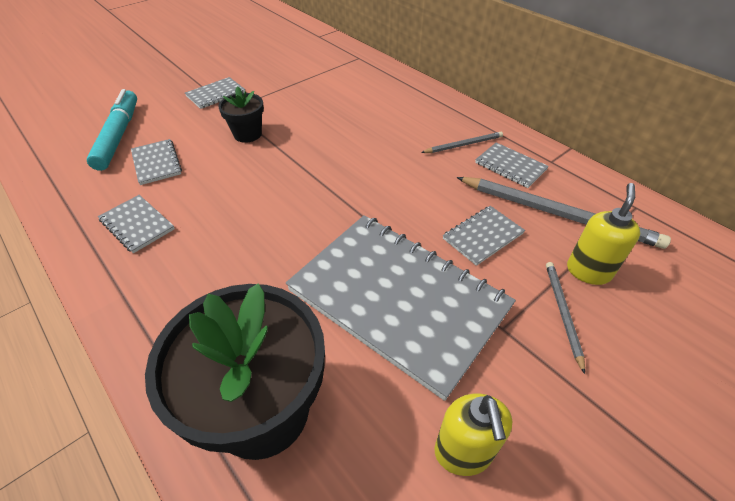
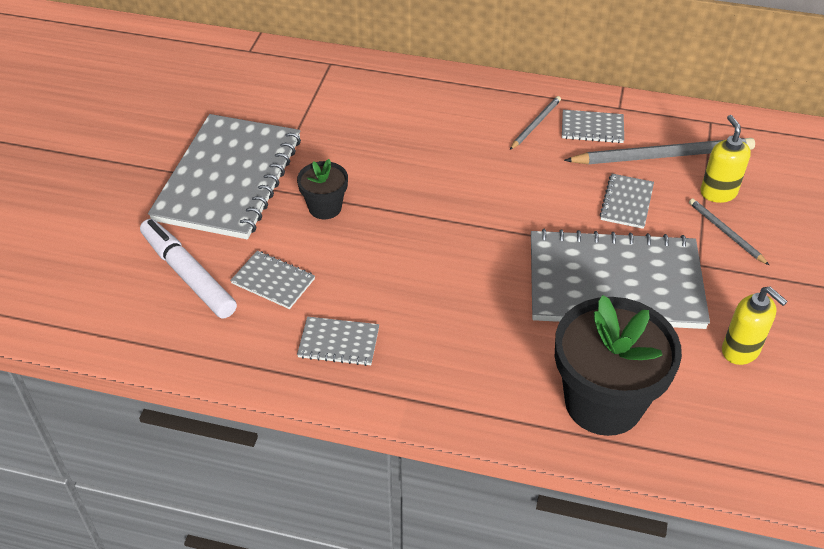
camera: 35 degrees left, 0 degrees up
(119, 136) = (188, 275): turquoise marker -> white marker
(216, 94) = (229, 179): grey notebook -> grey notebook, size x2.39

